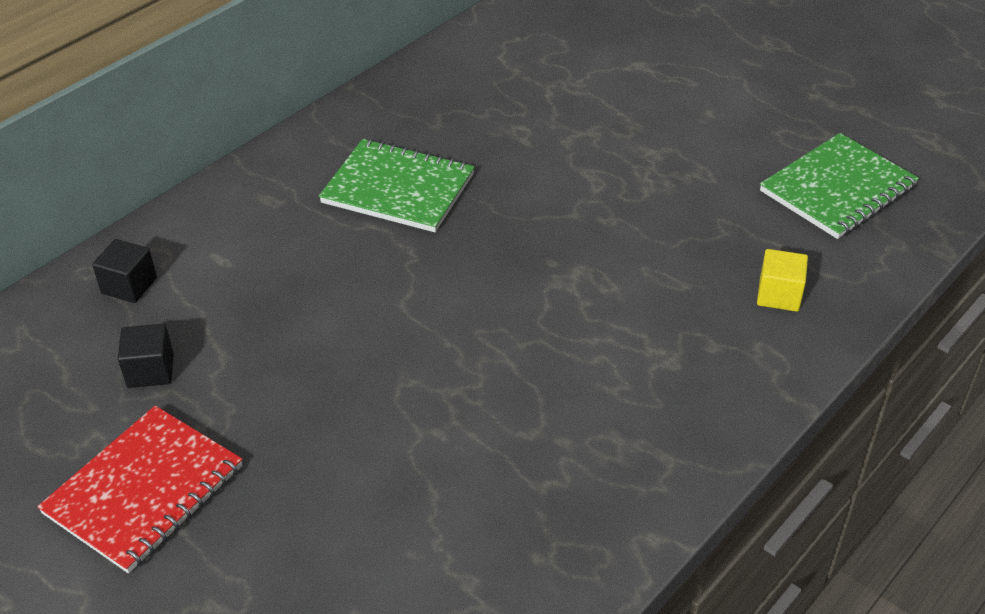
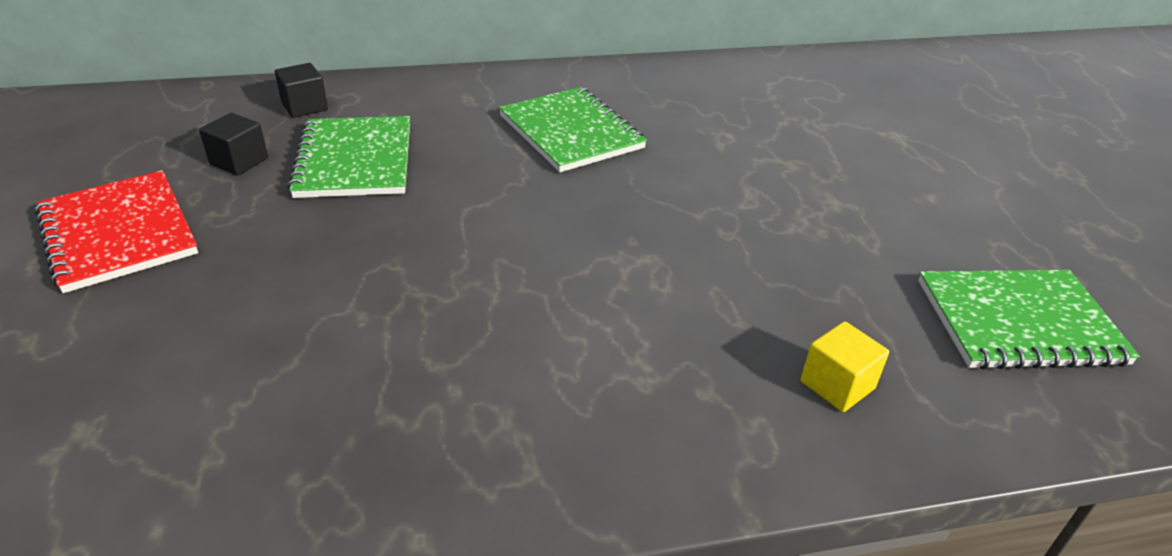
camera: 35 degrees right, 5 degrees down
(144, 490) = (118, 233): red notebook -> red notebook turned 75 degrees clockwise
(252, 313) = (354, 160): none -> green notebook

